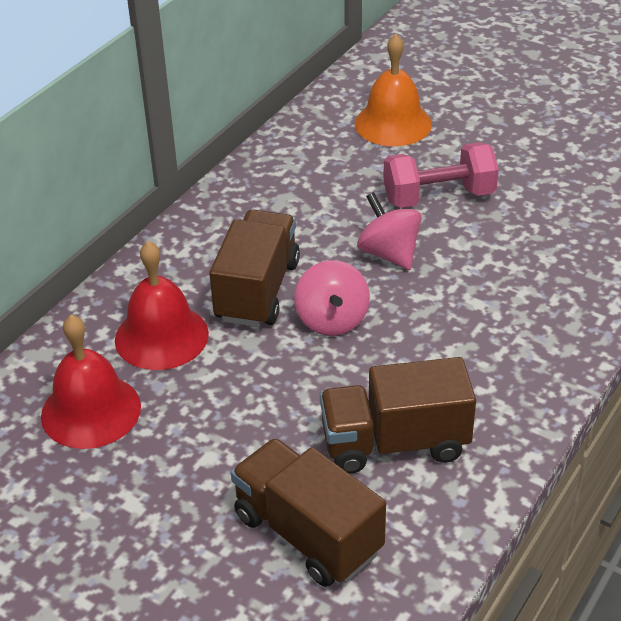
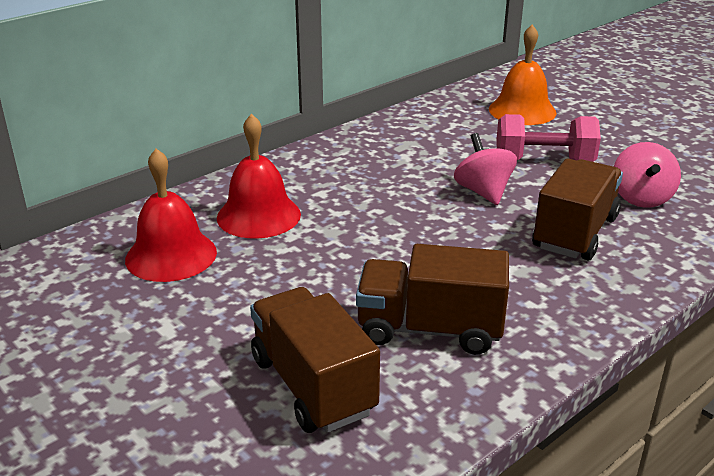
camera: 15 degrees right, 10 degrees down
(257, 290) = (356, 198): brown truck -> brown truck (575, 233)
(332, 320) = (411, 229): pink spinning top -> pink spinning top (641, 198)

